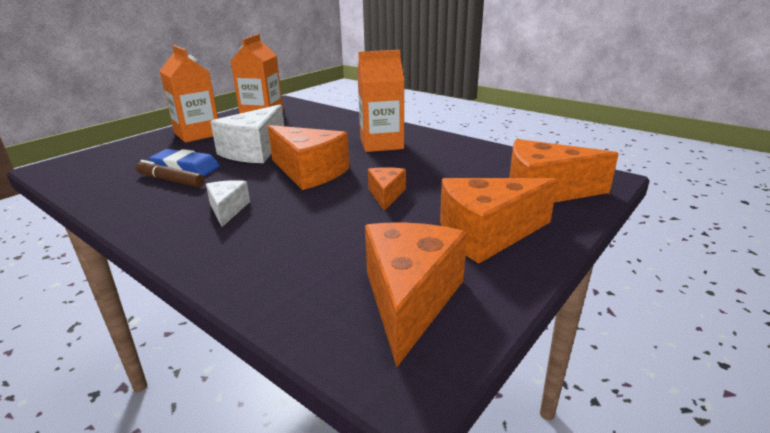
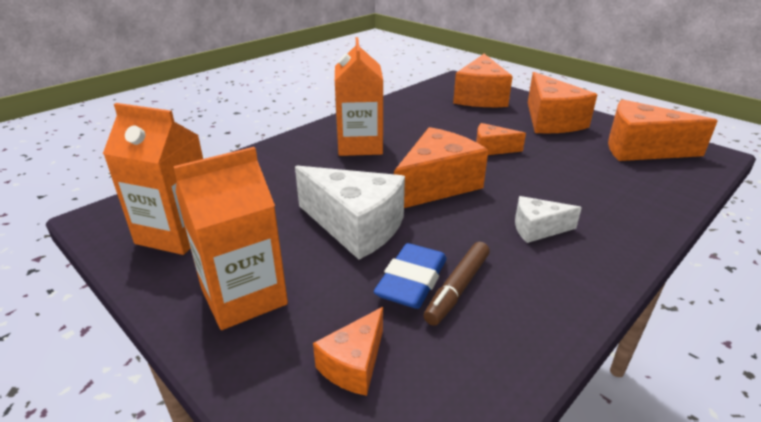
camera: 85 degrees left, 5 degrees up
(129, 159) = (354, 364): none -> orange cheese

